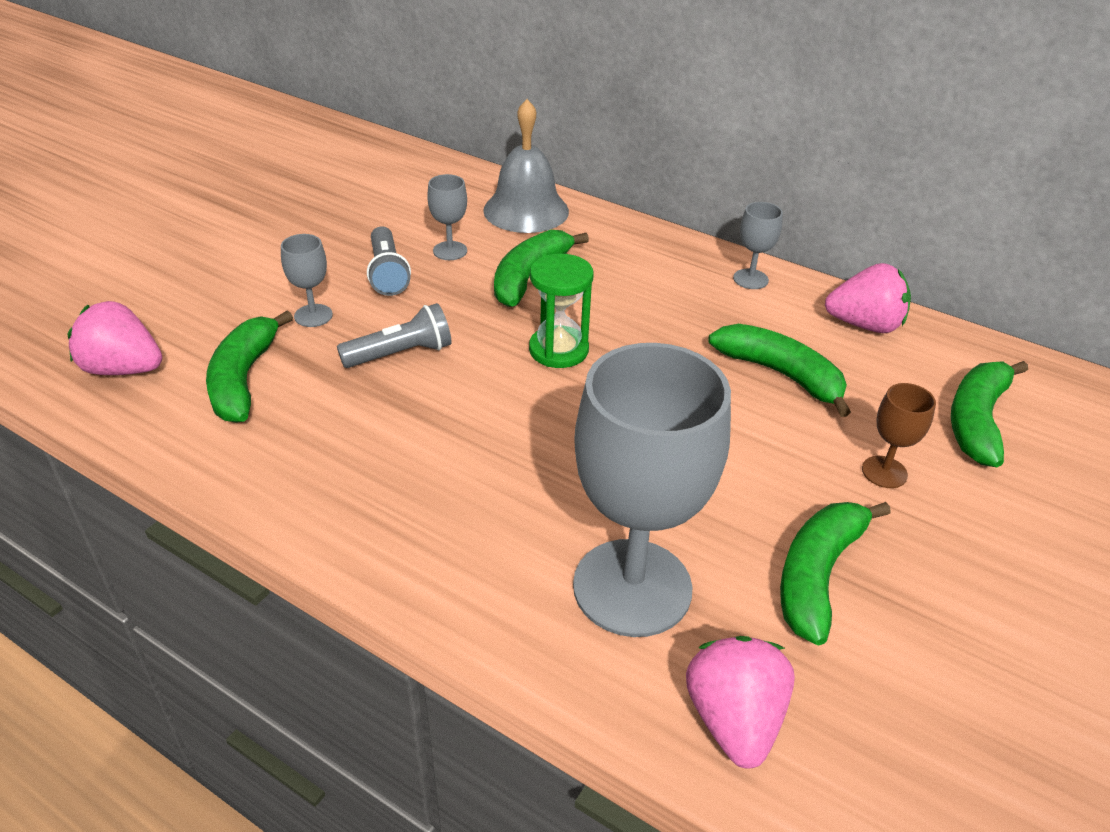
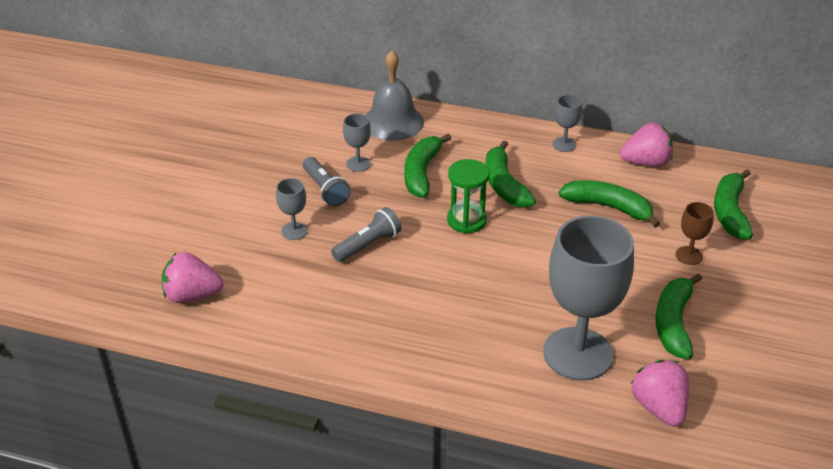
camera: 15 degrees left, 0 degrees up
(243, 379) = (277, 284): green banana -> green banana (504, 185)

